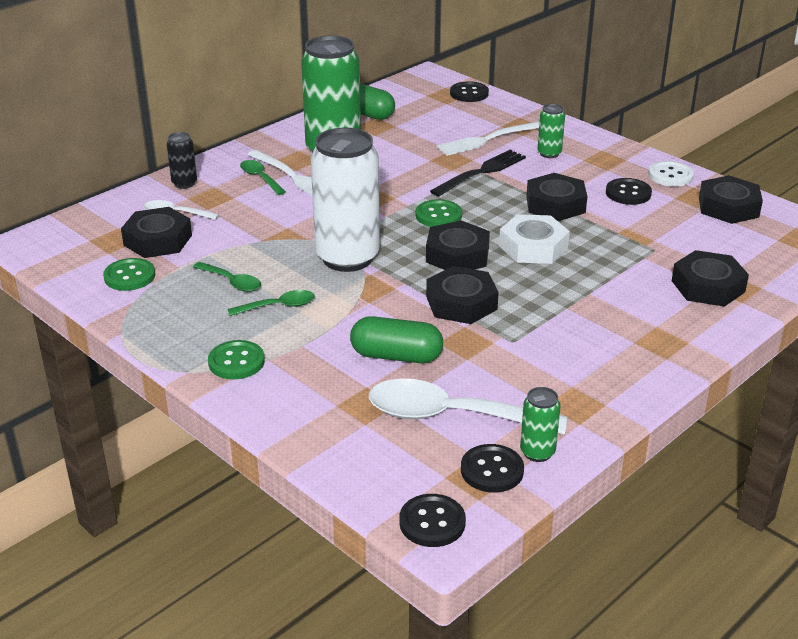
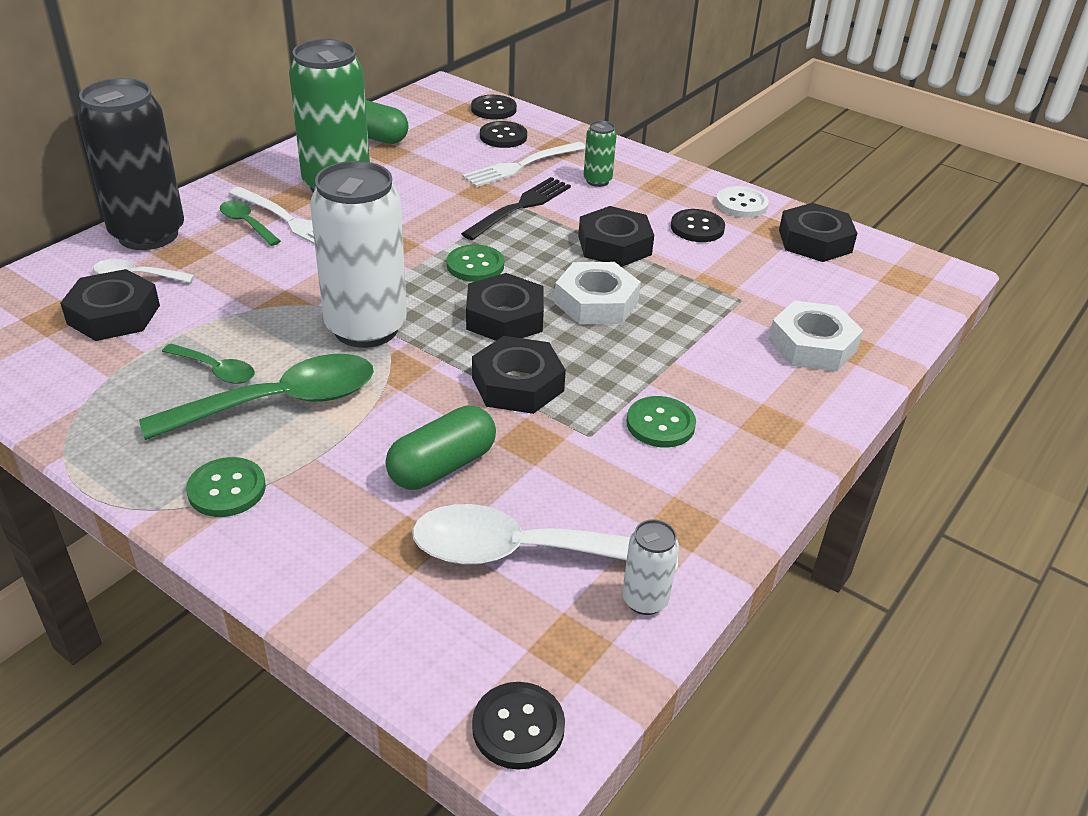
camera: 10 degrees left, 5 degrees up
(129, 276) = (75, 369): green button -> green button (660, 424)
(184, 183) = (148, 234): black can -> black can, size x2.27
(278, 306) = (280, 402): green spoon -> green spoon, size x2.00
(396, 356) = (442, 466): green capsule -> green capsule turned 45 degrees counterclockwise
(492, 470) = (589, 634): black button -> black button (503, 136)
(537, 452) = (645, 600): green can -> white can
(708, 286) = (812, 345): black nut -> white nut

